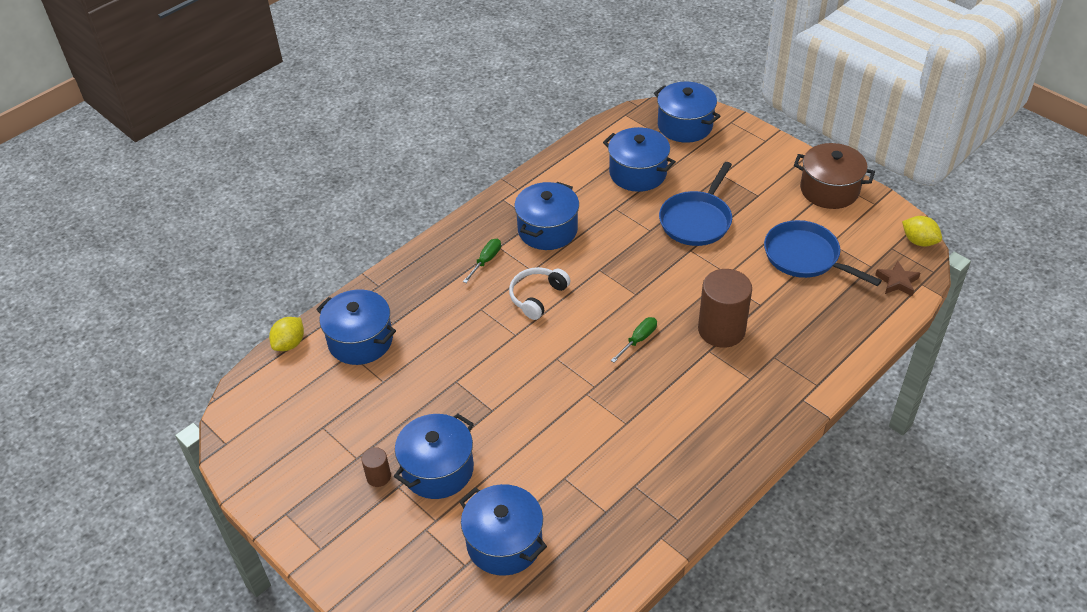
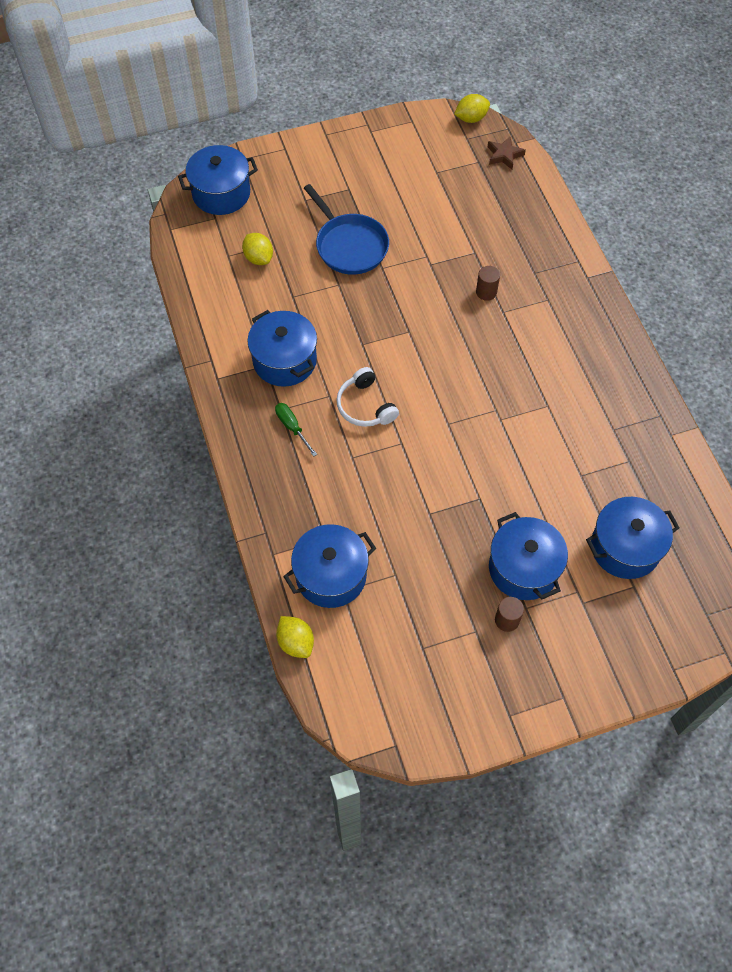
camera: 65 degrees left, 15 degrees up
(638, 173) = (258, 258): blue pot -> yellow lemon
(638, 340) = (462, 354): green screwdriver -> none
(721, 330) = (486, 292): brown cylinder -> brown cylinder, size x0.48
(805, 257) = (441, 196): blue pan -> none
(829, 190) = (376, 140): brown pot -> none

